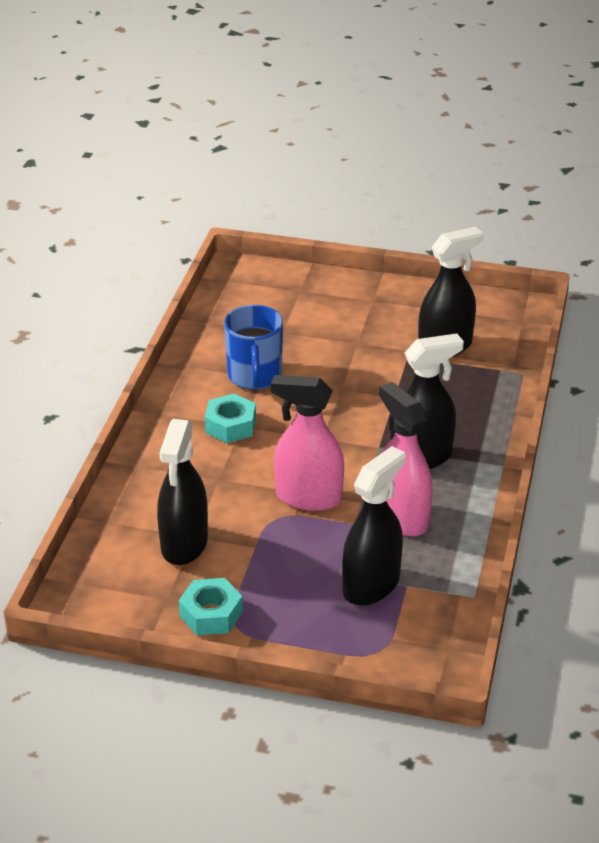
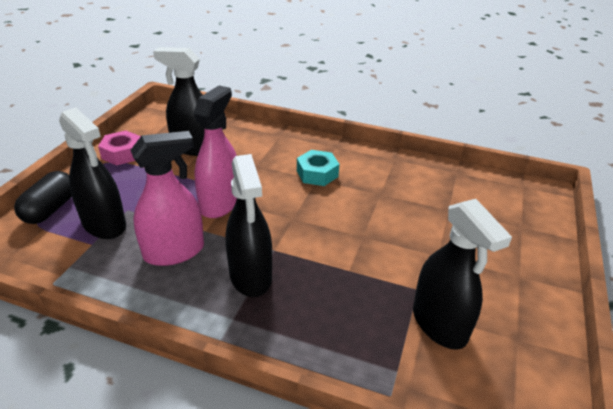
camera: 95 degrees right, 0 degrees up
(211, 614) = (122, 153): turquoise nut -> pink nut
(254, 376) = (381, 189): blue mug -> none
(354, 644) = (50, 209): none -> black capsule

